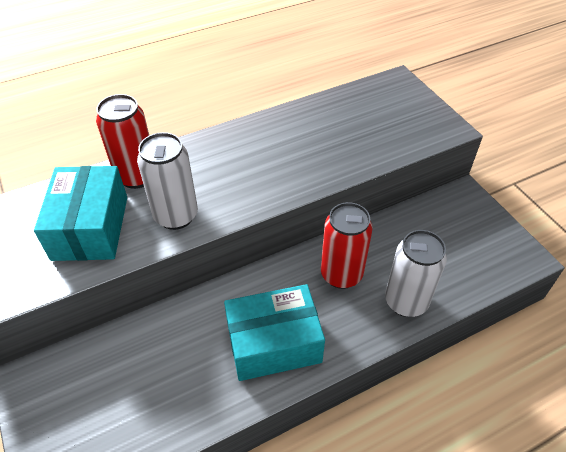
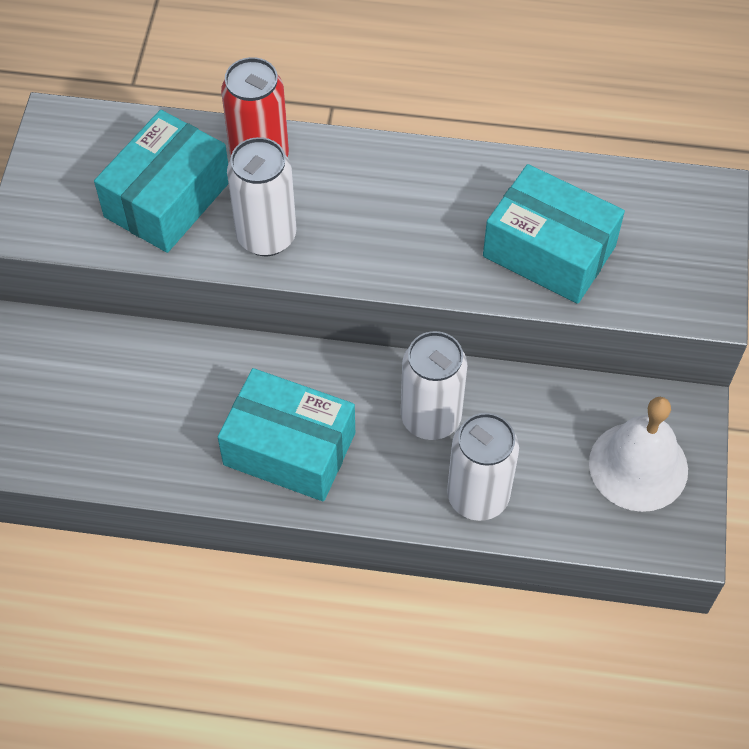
camera: 35 degrees right, 10 degrees up
(341, 274) = (430, 418): red can -> white can
(346, 142) = (549, 251): none -> turquoise box
(468, 234) = (638, 466): none -> white bell

